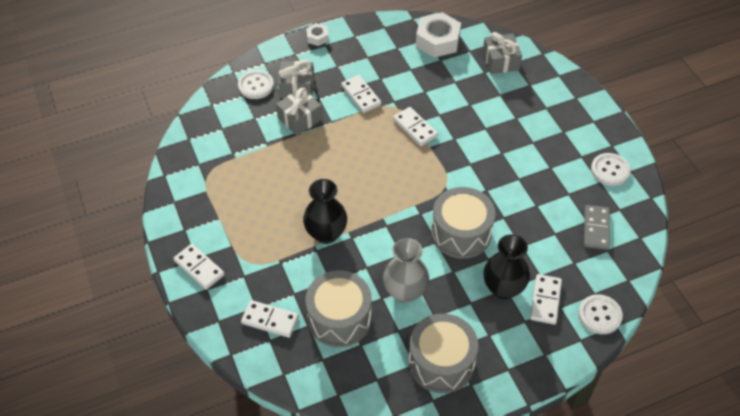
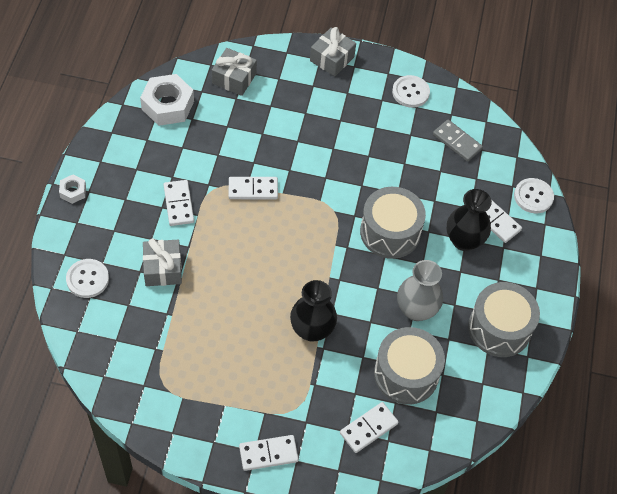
camera: 60 degrees left, 5 degrees up
(297, 87) = (121, 247): grey gift -> grey gift (332, 59)
(361, 95) = (179, 204): white domino -> white domino turned 75 degrees clockwise

